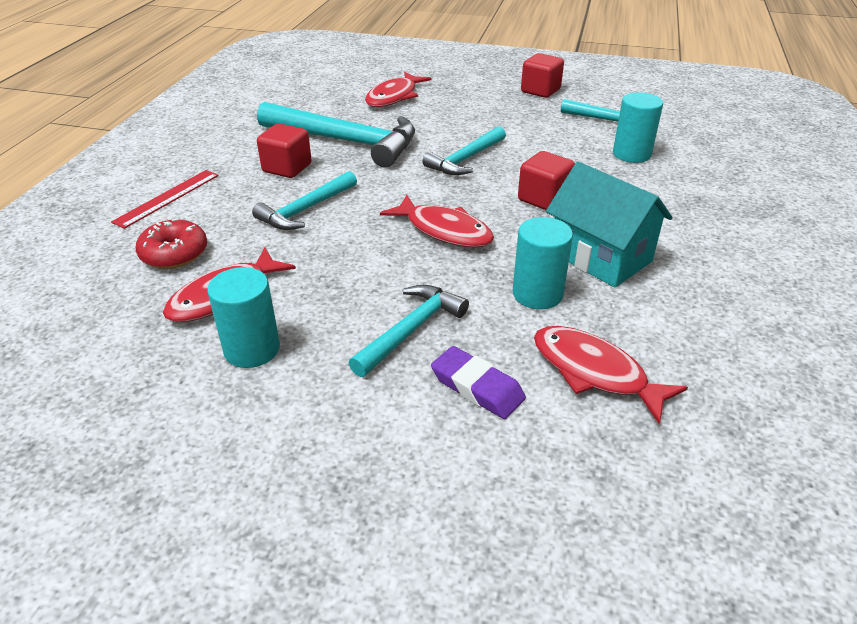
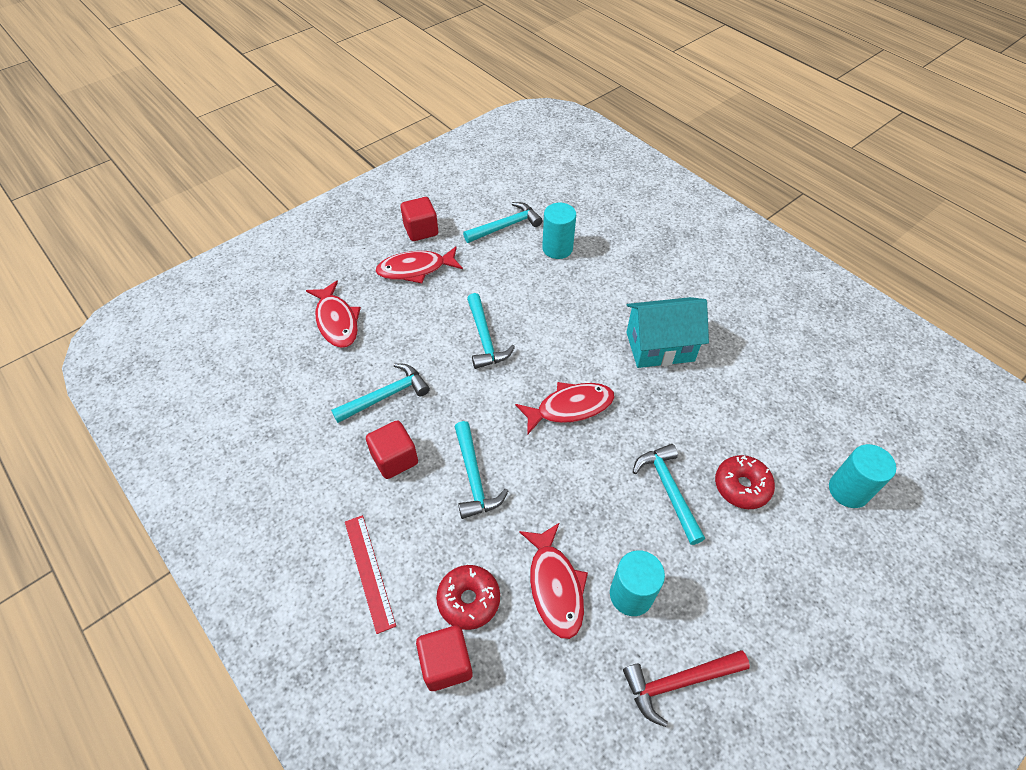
camera: 55 degrees left, 15 degrees up
(165, 424) = (679, 682): none -> red hammer
(345, 141) = (386, 396): turquoise hammer -> turquoise hammer, size x0.58
(477, 387) = (741, 486): purple eraser -> red donut
(537, 294) = (675, 402): turquoise cylinder -> turquoise cylinder (848, 490)
(543, 199) = (574, 330): red cube -> red cube (446, 663)
(595, 372) = (761, 422): red fish -> red fish (416, 269)

